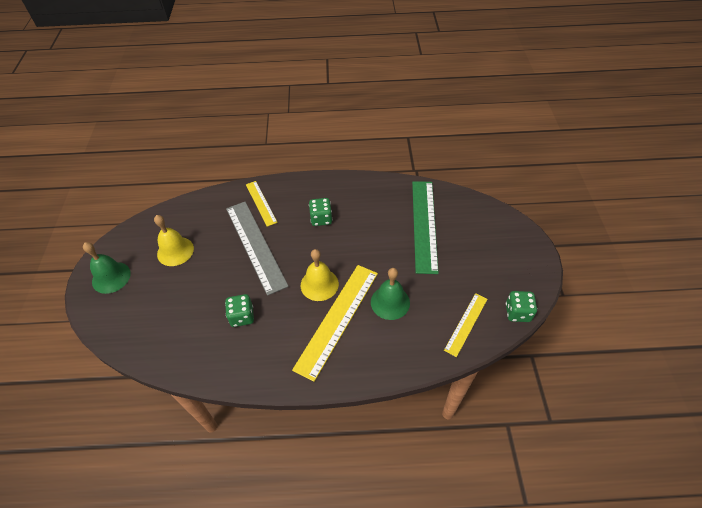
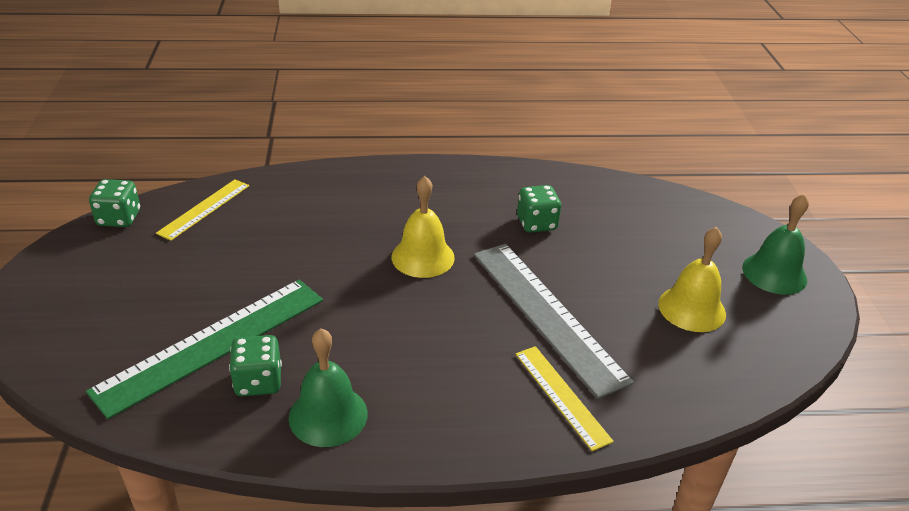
camera: 175 degrees right, 15 degrees down
(321, 219) = (425, 359): green dice -> green dice (258, 381)
(337, 319) = (394, 218): yellow ruler -> none
(390, 302) = (311, 233): green bell -> green bell (328, 415)
(424, 225) = (212, 344): green ruler -> green ruler turned 45 degrees clockwise

